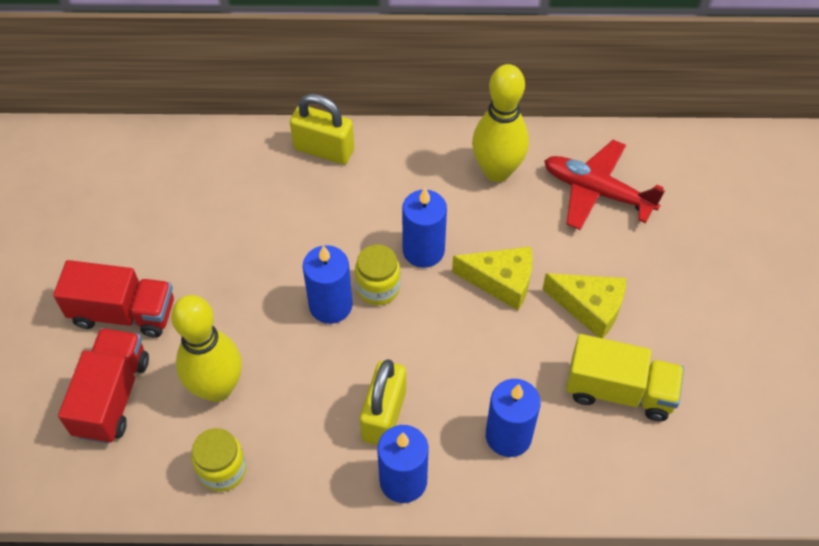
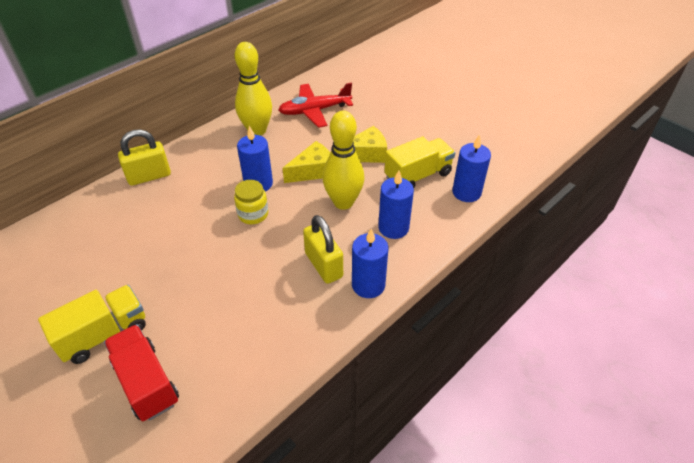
camera: 45 degrees left, 10 degrees down
(123, 313) = (104, 334): red truck -> yellow truck
(217, 388) = (213, 325): yellow bowling pin -> yellow bowling pin (343, 202)
(222, 470) = (264, 361): yellow jar -> none
(330, 305) = (236, 239): blue candle -> blue candle (466, 192)

